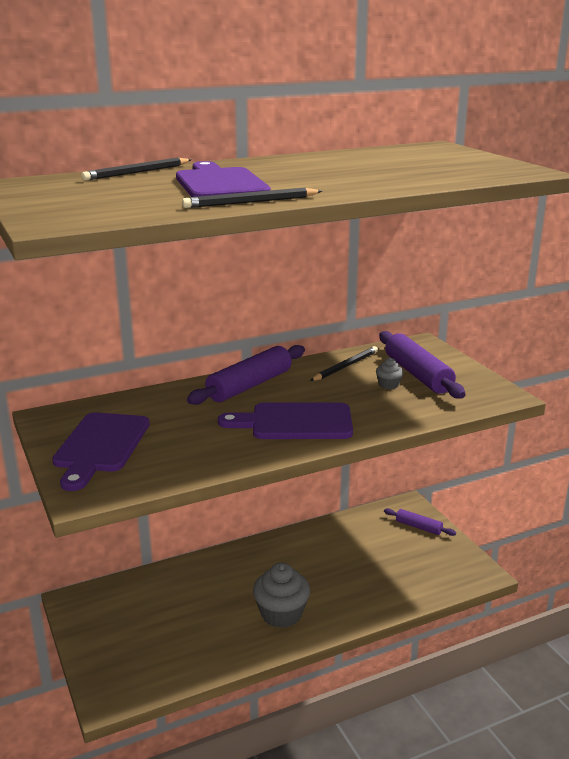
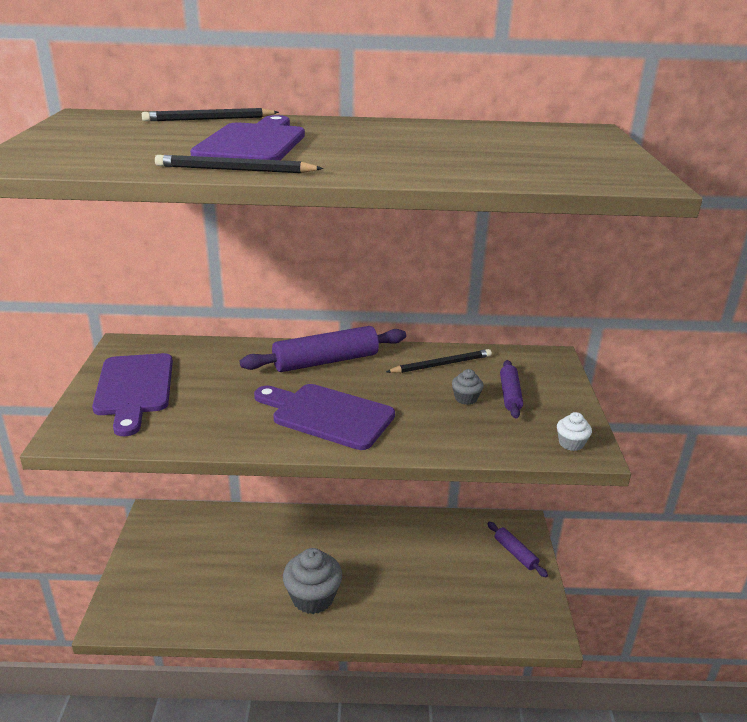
camera: 25 degrees right, 5 degrees up
(100, 446) = (134, 388): purple cutting board -> purple cutting board turned 45 degrees counterclockwise
(417, 374) = (510, 395): purple rolling pin -> purple rolling pin, size x0.56
(491, 395) = (571, 443): none -> white cupcake

